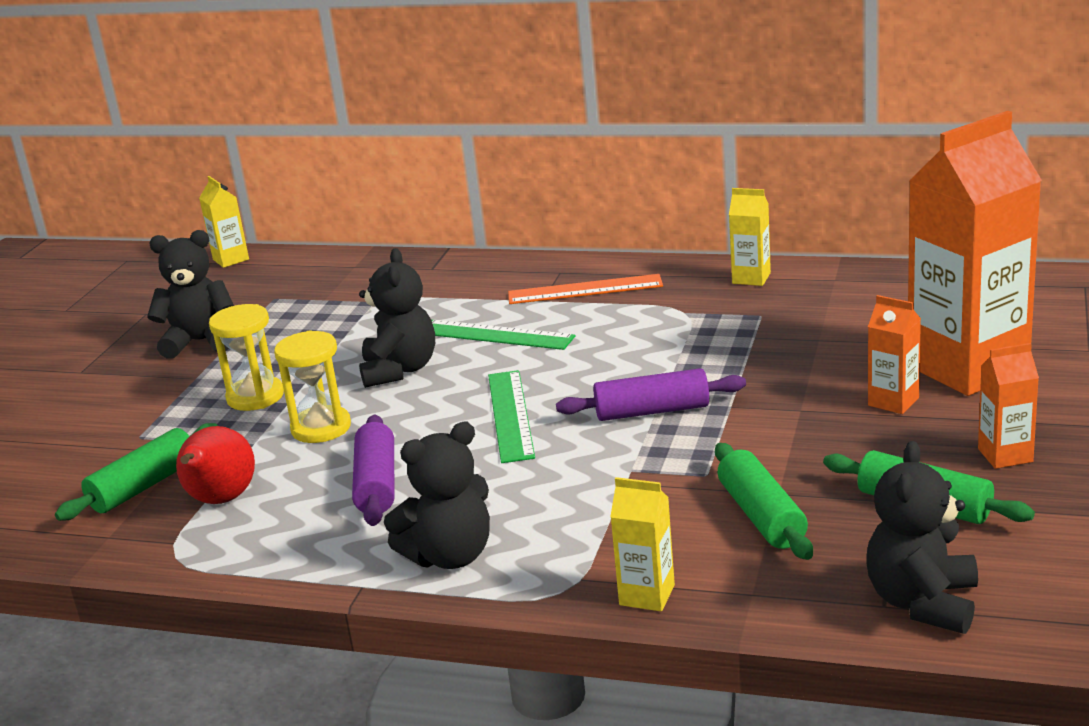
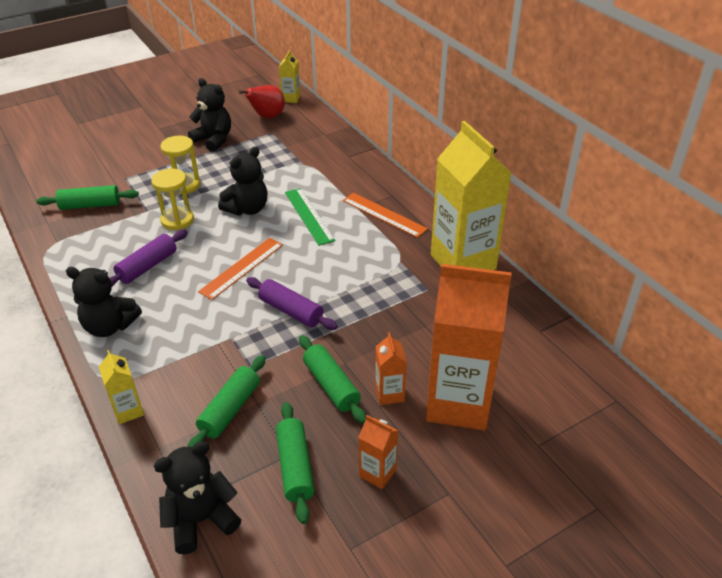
camera: 40 degrees right, 15 degrees up
(220, 500) = (97, 232): red pear -> red pear (267, 117)
(510, 415) = (242, 268): green ruler -> orange ruler
(751, 278) = (463, 262): yellow carton -> yellow carton, size x2.32
(824, 432) = (331, 385): none -> green rolling pin

